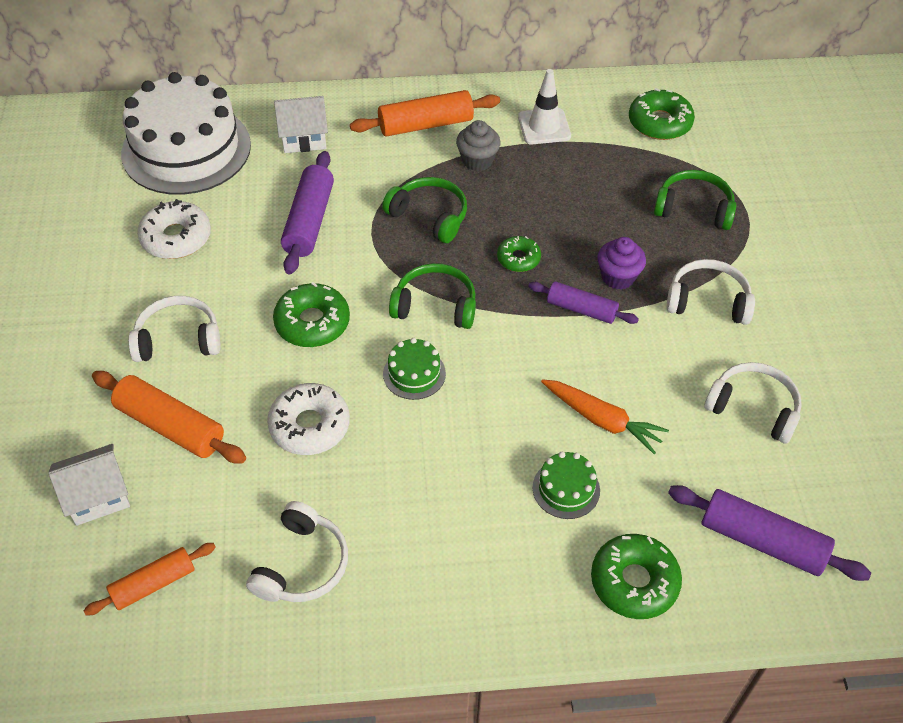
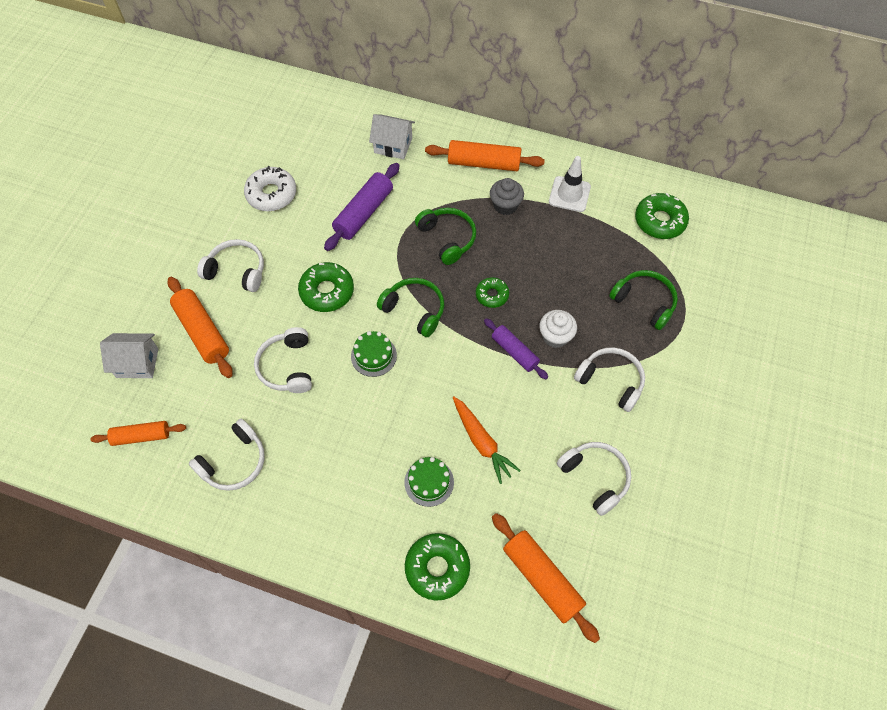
camera: 25 degrees right, 10 degrees up
(186, 149) = (311, 127): white cake -> none
(309, 426) = (287, 366): white donut -> white headphones
(618, 277) = (555, 336): purple cupcake -> white cupcake
(762, 541) = (542, 578): purple rolling pin -> orange rolling pin

